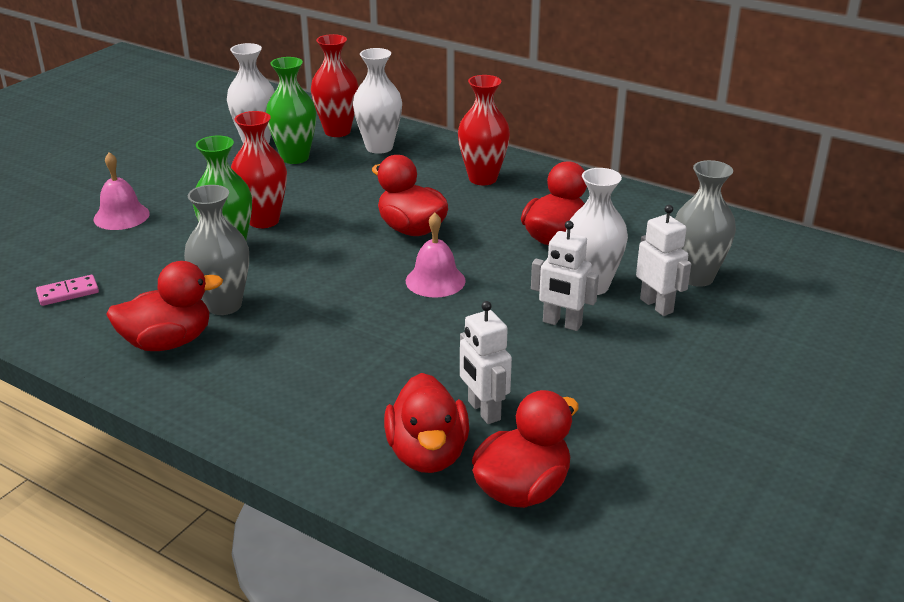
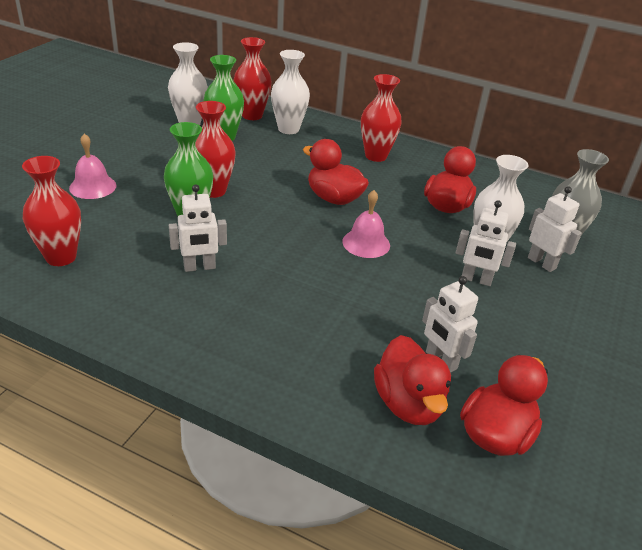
camera: 10 degrees left, 5 degrees up
(68, 293) = (61, 257): pink domino -> red vase
(168, 342) = (160, 303): red duck -> none
(224, 305) = (199, 267): grey vase -> white robot

